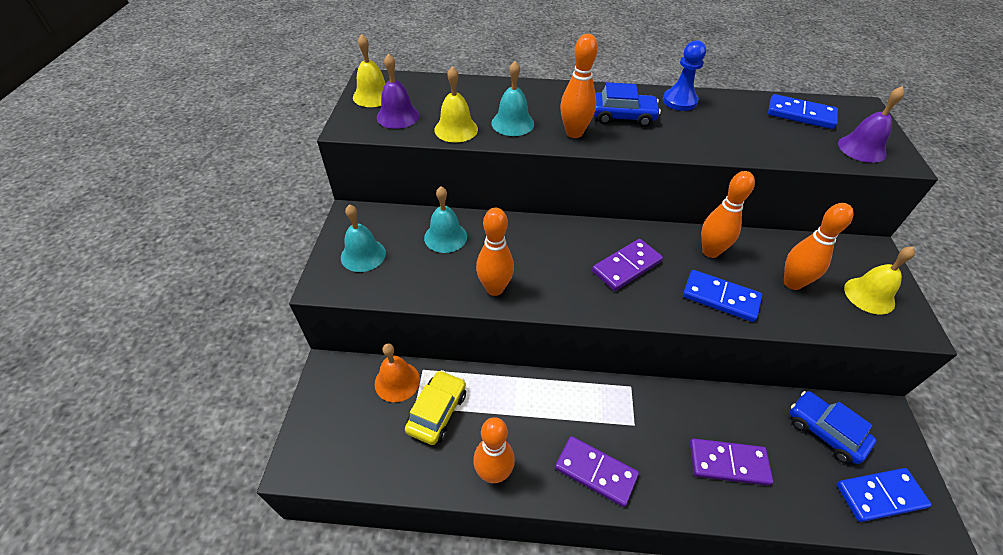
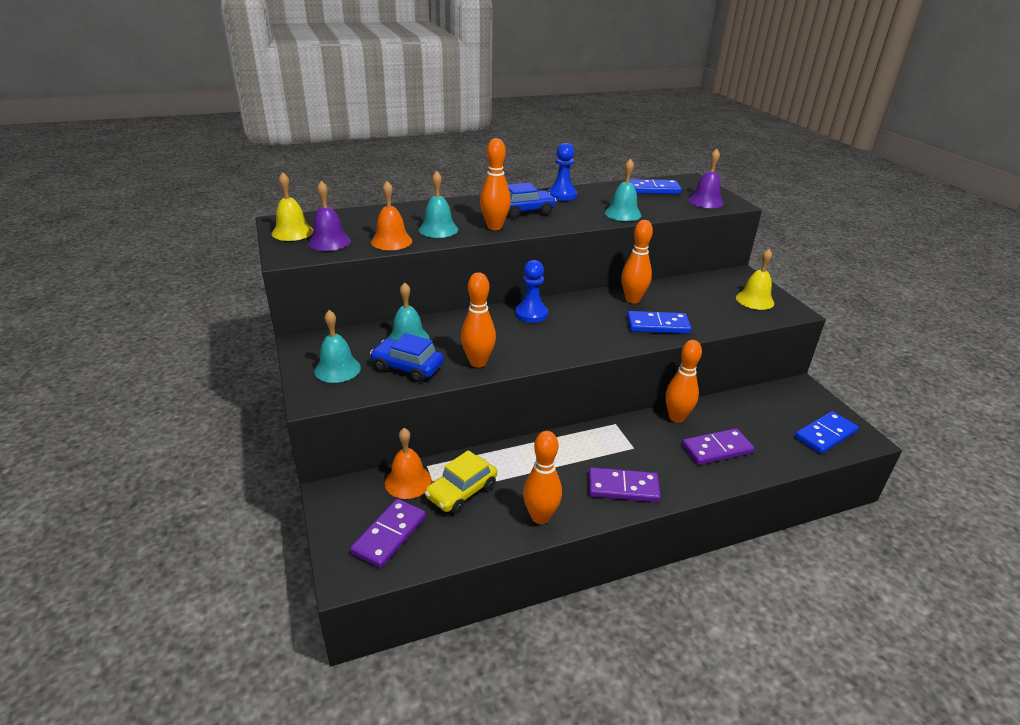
camera: 25 degrees left, 15 degrees down
(437, 412) = (461, 491): yellow car -> yellow car turned 135 degrees counterclockwise
(456, 129) = (391, 241): yellow bell -> orange bell
(585, 239) = (531, 314): none -> blue pawn
(626, 267) = (576, 323): purple domino -> purple domino (389, 535)
(737, 145) = (622, 214): none -> turquoise bell
(792, 283) = (701, 305): orange bowling pin -> orange bowling pin (676, 417)
(825, 431) = (769, 409): blue car -> blue car (407, 367)

